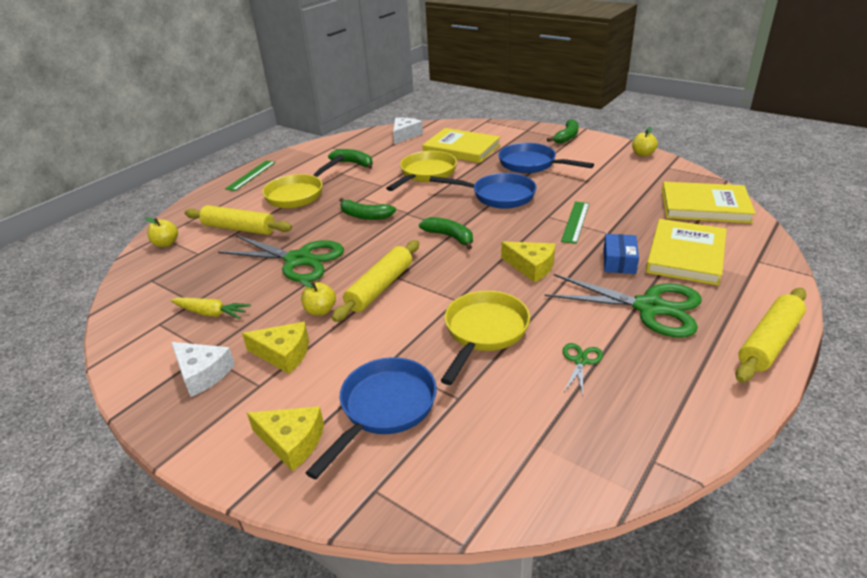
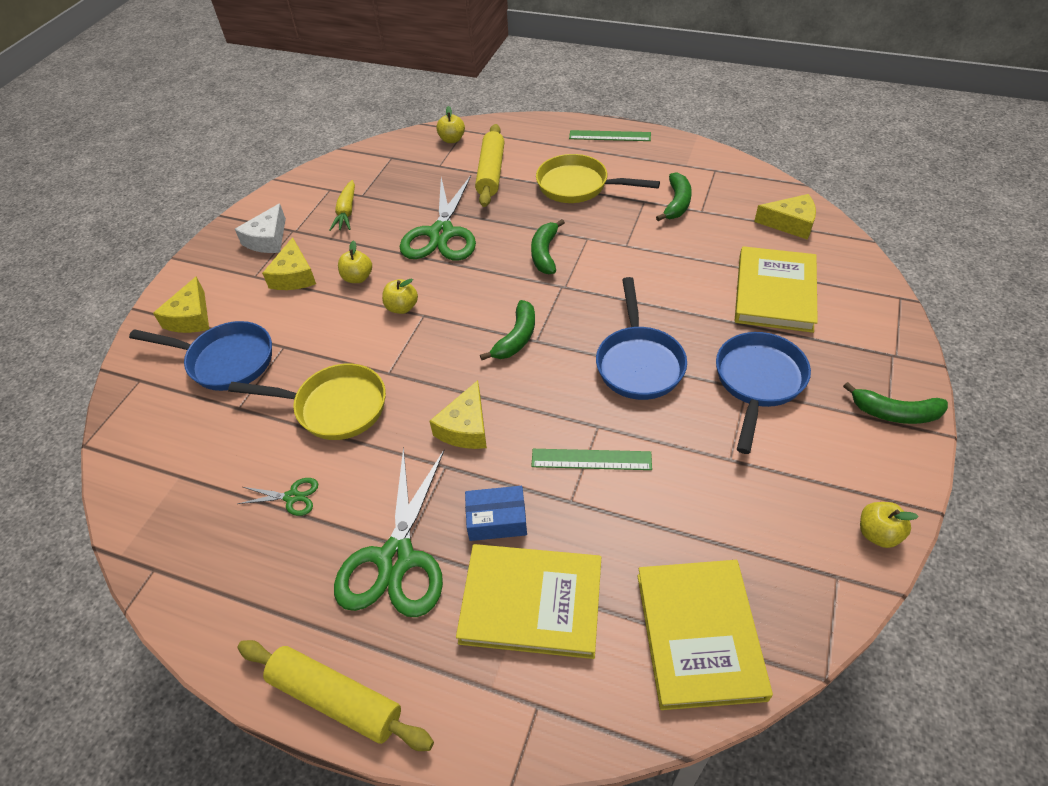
camera: 75 degrees right, 15 degrees up
(380, 287) = (402, 307): yellow rolling pin -> yellow apple
(405, 135) = (790, 223): white cheese -> yellow cheese
(426, 174) = (675, 276): yellow pan -> none

